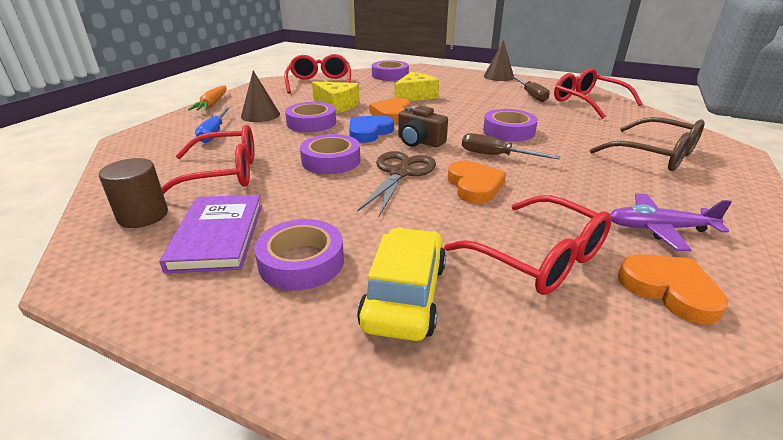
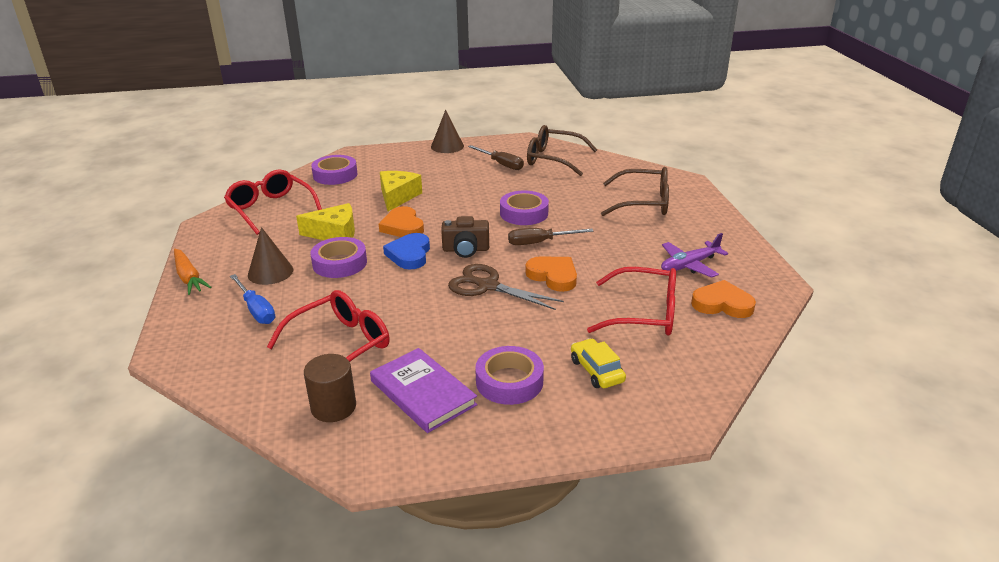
camera: 35 degrees left, 0 degrees up
(331, 160) = (416, 296): purple tape -> none
(400, 173) = (488, 286): brown scissors -> brown scissors turned 45 degrees counterclockwise
(404, 295) = (596, 371): yellow car -> yellow car, size x0.65
(587, 102) = (553, 159): red glasses -> brown glasses

